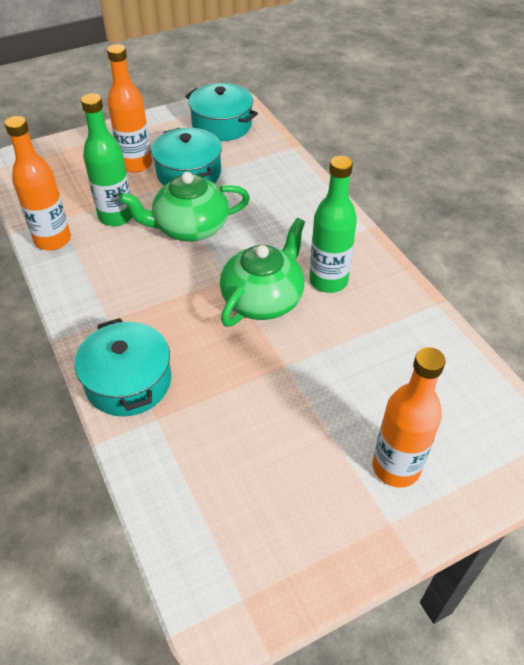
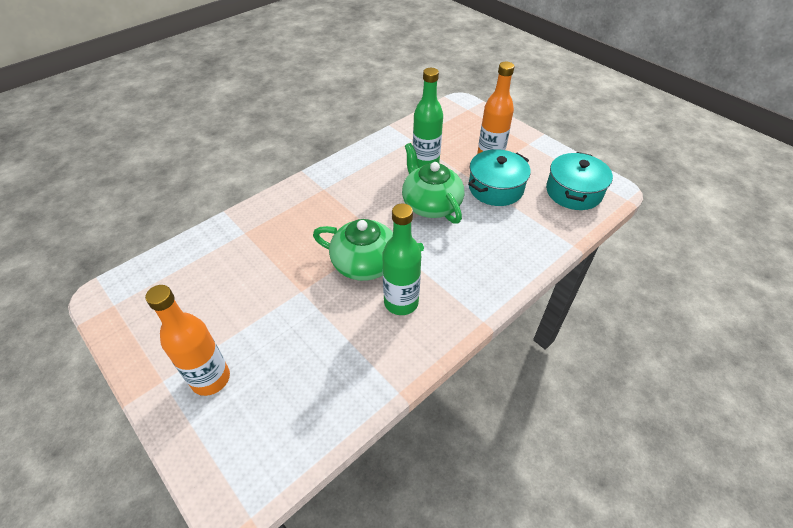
camera: 75 degrees right, 0 degrees up
(53, 240) = (389, 143): orange bottle -> none
(128, 382) = (273, 212): turquoise pot -> none

